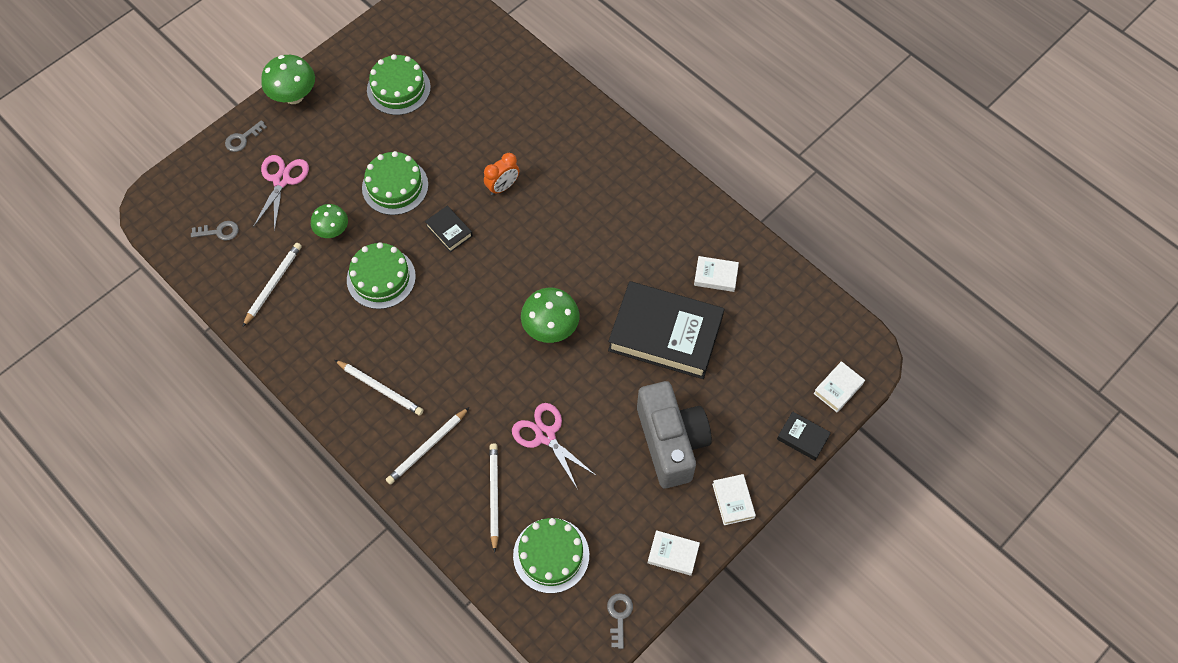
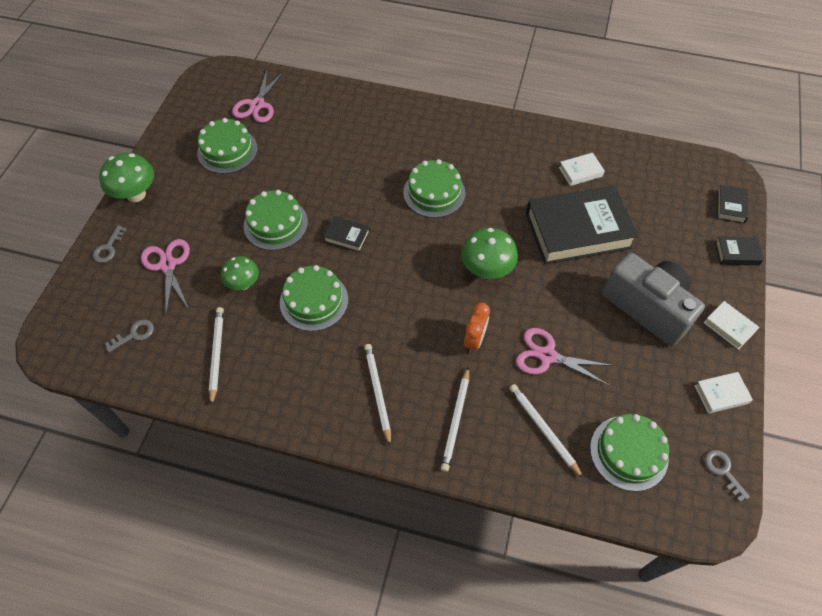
camera: 30 degrees left, 5 degrees down
(380, 388) = (378, 393): white pencil -> white pencil turned 105 degrees counterclockwise
(455, 51) = (257, 105): none -> pink scissors
(503, 187) = (367, 184): orange clock -> orange clock (474, 340)
(558, 227) = (434, 193): none -> green cake
(838, 388) = (730, 206): white book -> black book

